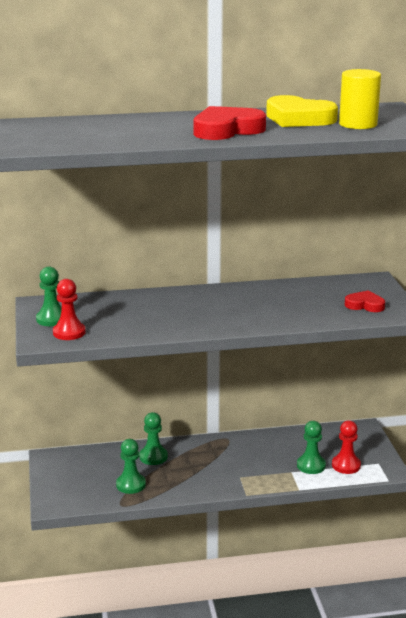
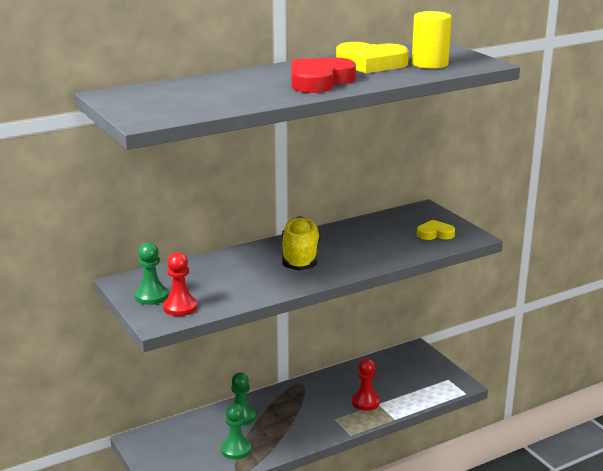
camera: 20 degrees left, 0 degrees up
(213, 306) = (300, 257): none -> yellow shoe
(311, 465) = (391, 394): green pawn -> none
(346, 465) = (422, 387): red pawn -> red pawn (365, 402)
(365, 305) = (435, 234): red heart -> yellow heart

